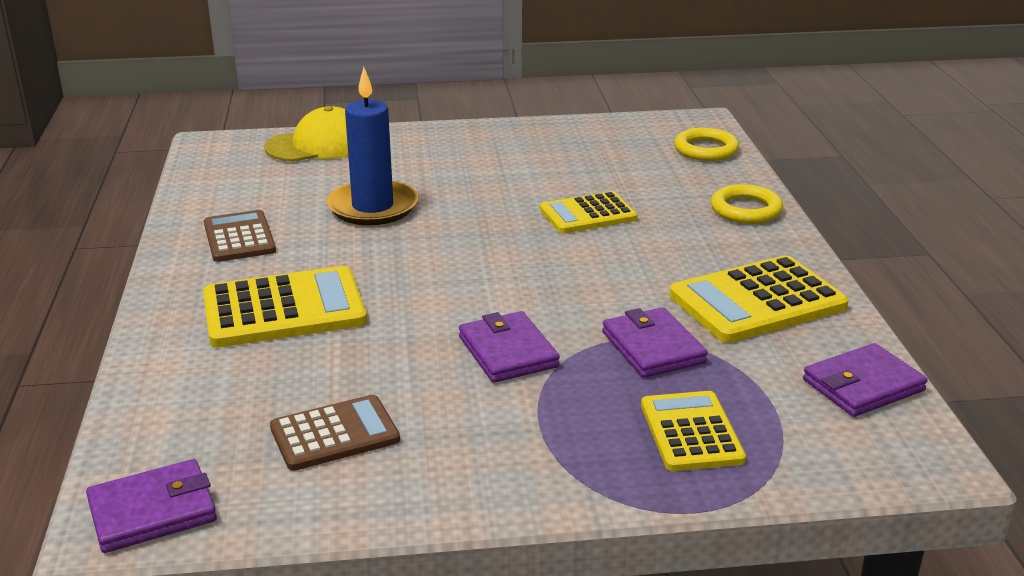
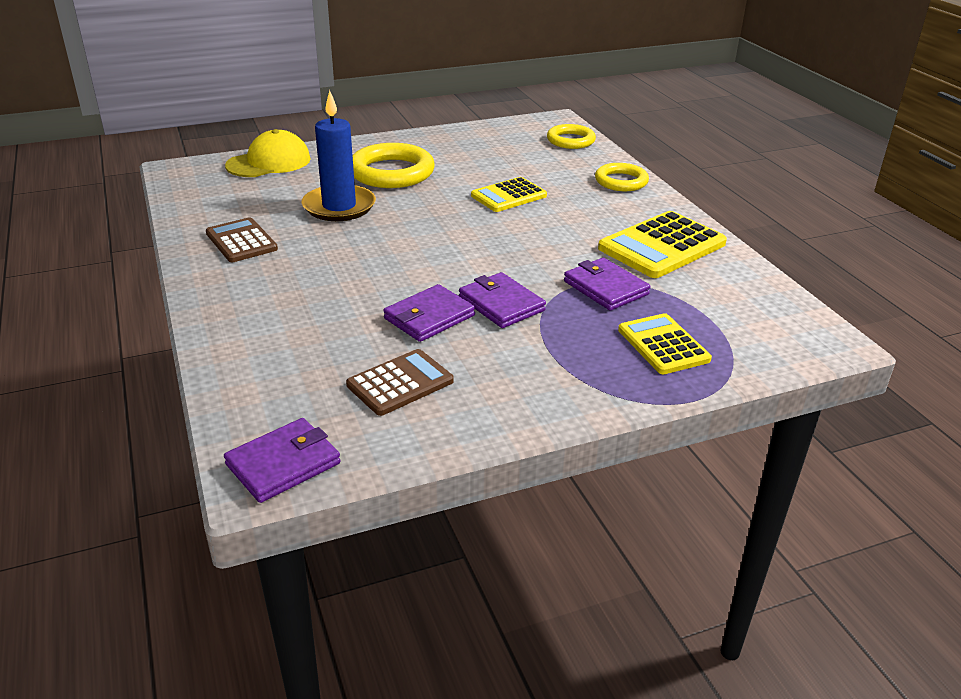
camera: 15 degrees left, 5 degrees up
(284, 309) = (308, 293): yellow calculator -> none
(457, 171) = (391, 172): none -> yellow ring
(863, 385) = (762, 296): purple wallet -> purple wallet (429, 317)

